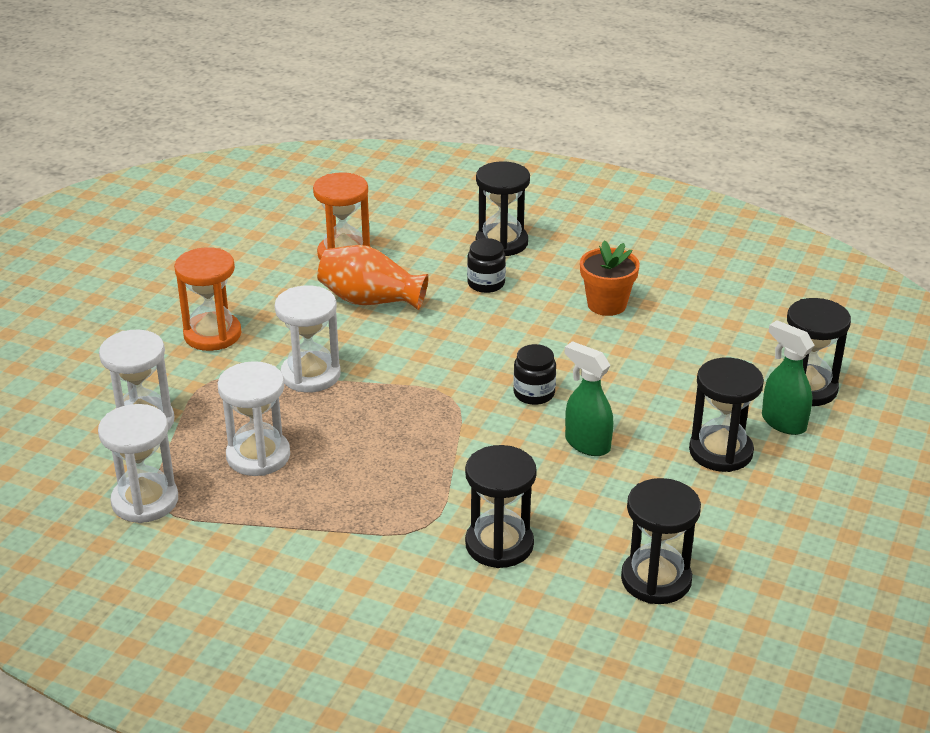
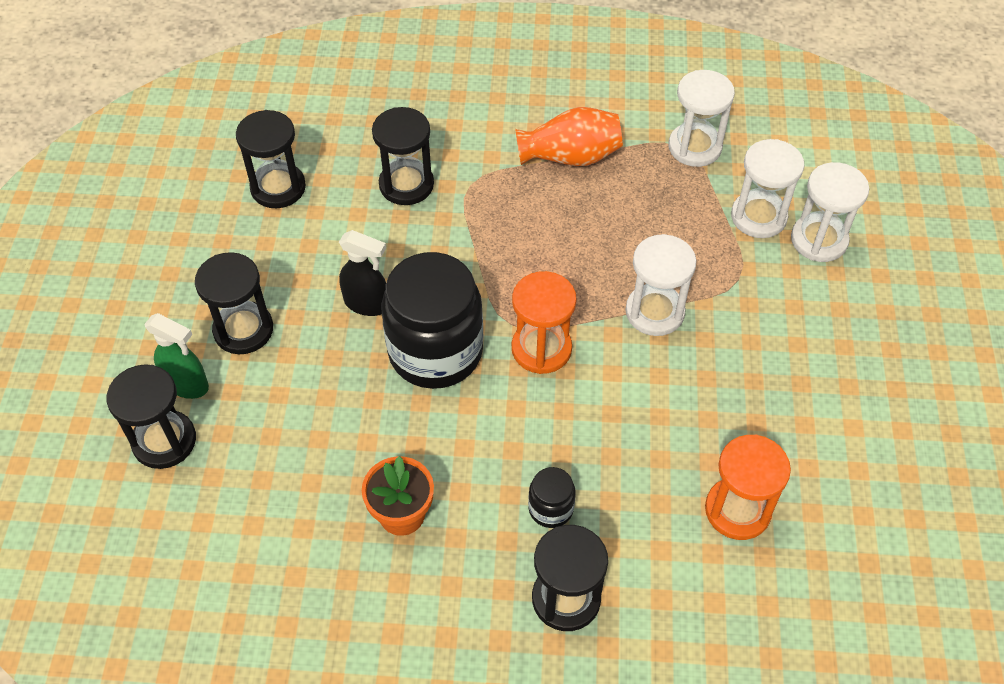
camera: 160 degrees right, 20 degrees up
(212, 334) = (782, 336): orange hourglass -> orange hourglass (541, 349)
(258, 456) = (639, 211): white hourglass -> white hourglass (819, 240)
(370, 300) = (661, 437): orange vase -> orange vase (570, 157)
(534, 393) = (435, 351): black jar -> black jar, size x2.28
(587, 444) = (367, 304): green spray bottle -> black spray bottle

